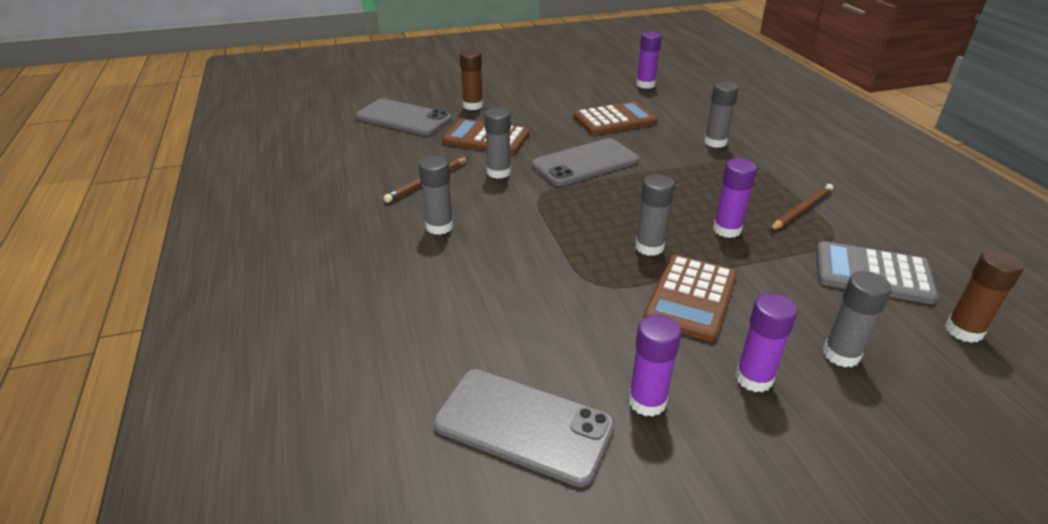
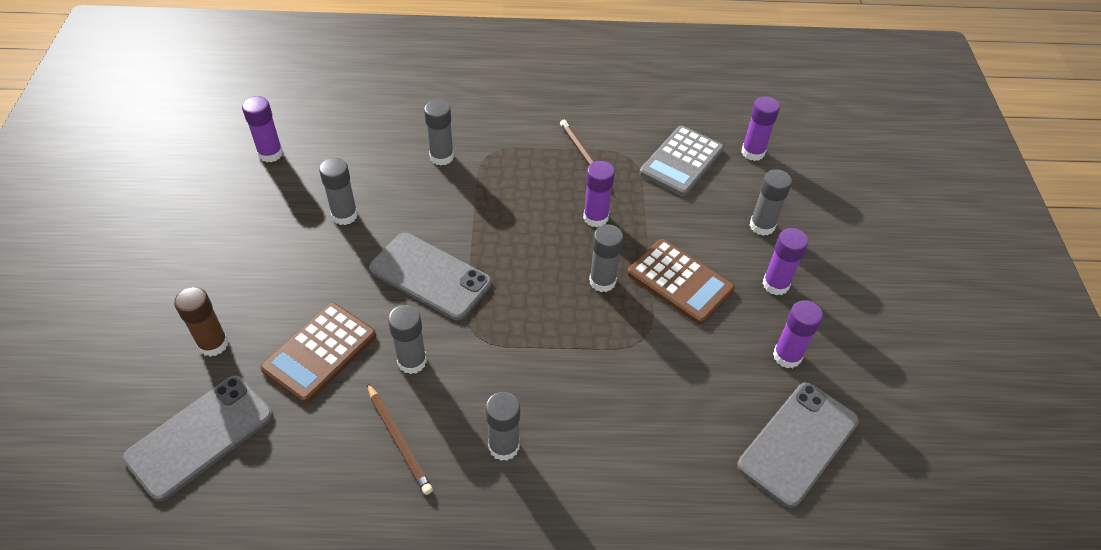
camera: 75 degrees left, 15 degrees up
(585, 163) = (430, 276): grey phone -> grey phone turned 45 degrees counterclockwise
(614, 120) = (344, 215): brown calculator -> grey glue stick
(963, 331) = (752, 152): brown glue stick -> purple glue stick

